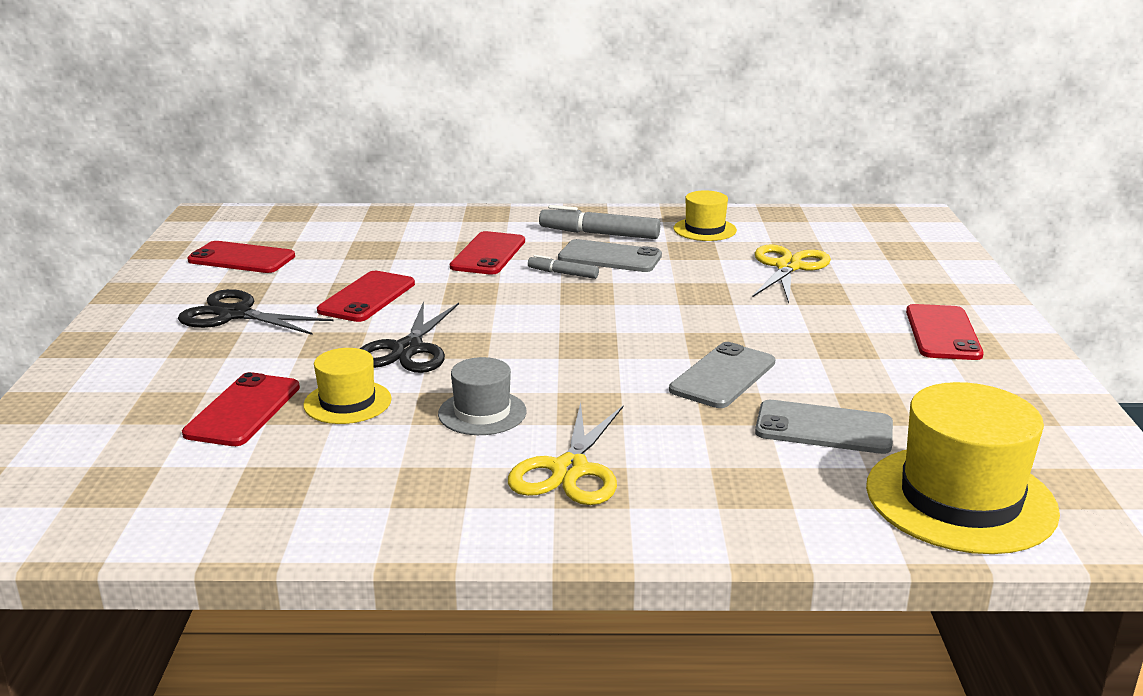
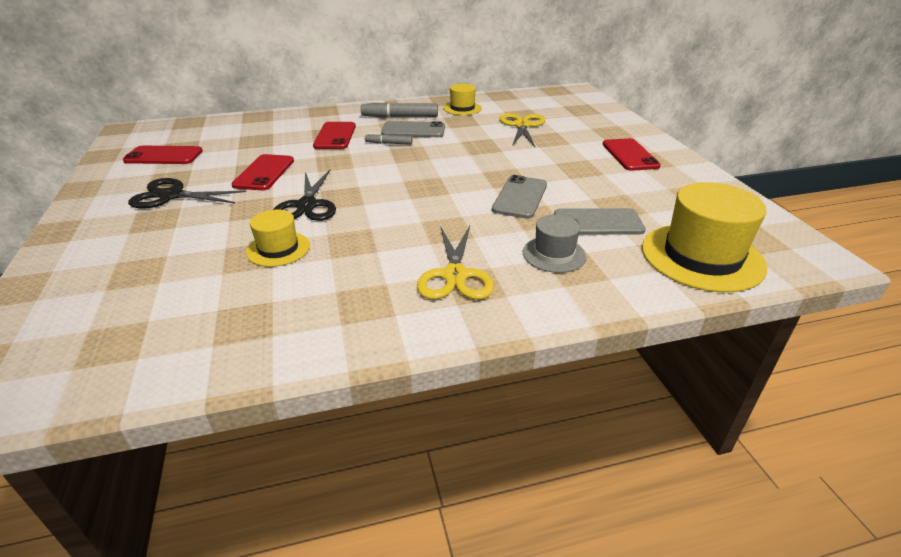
camera: 15 degrees left, 10 degrees up
(243, 410) = (201, 266): red phone -> none
(482, 413) = (377, 243): grey hat -> grey hat (554, 254)

